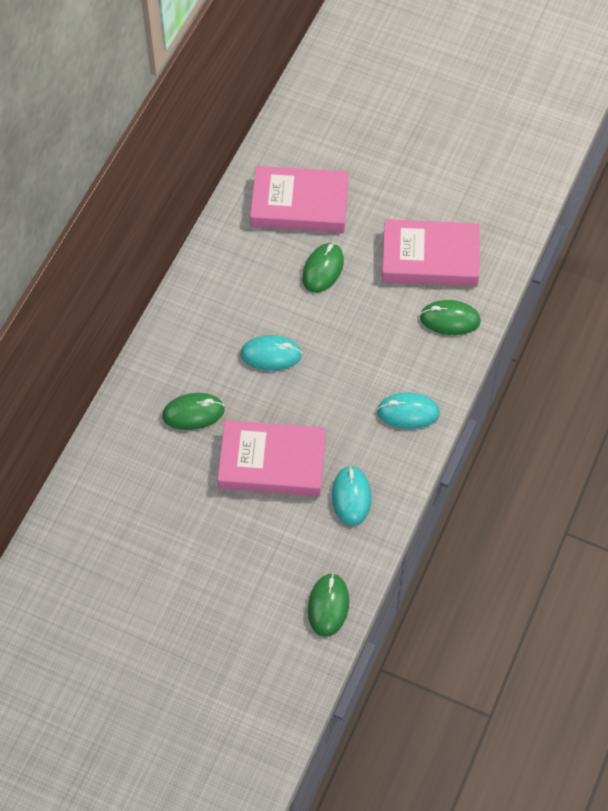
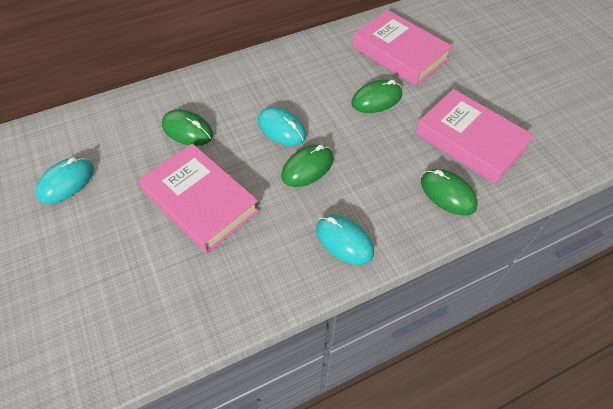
camera: 40 degrees right, 5 degrees down
(328, 606) = (111, 354): green mouse -> green mouse (307, 167)
(351, 497) = (229, 274): turquoise mouse -> turquoise mouse (66, 182)

